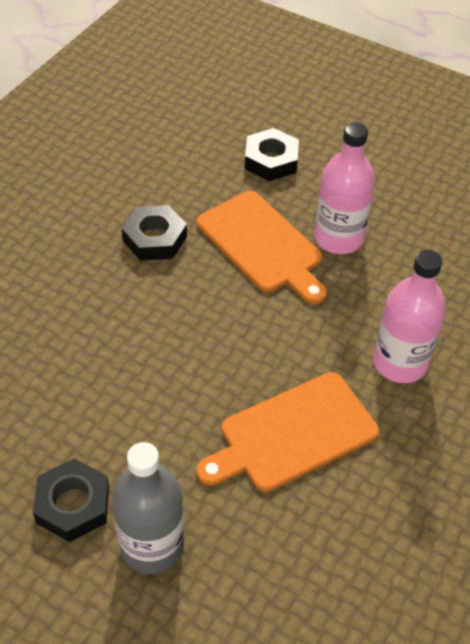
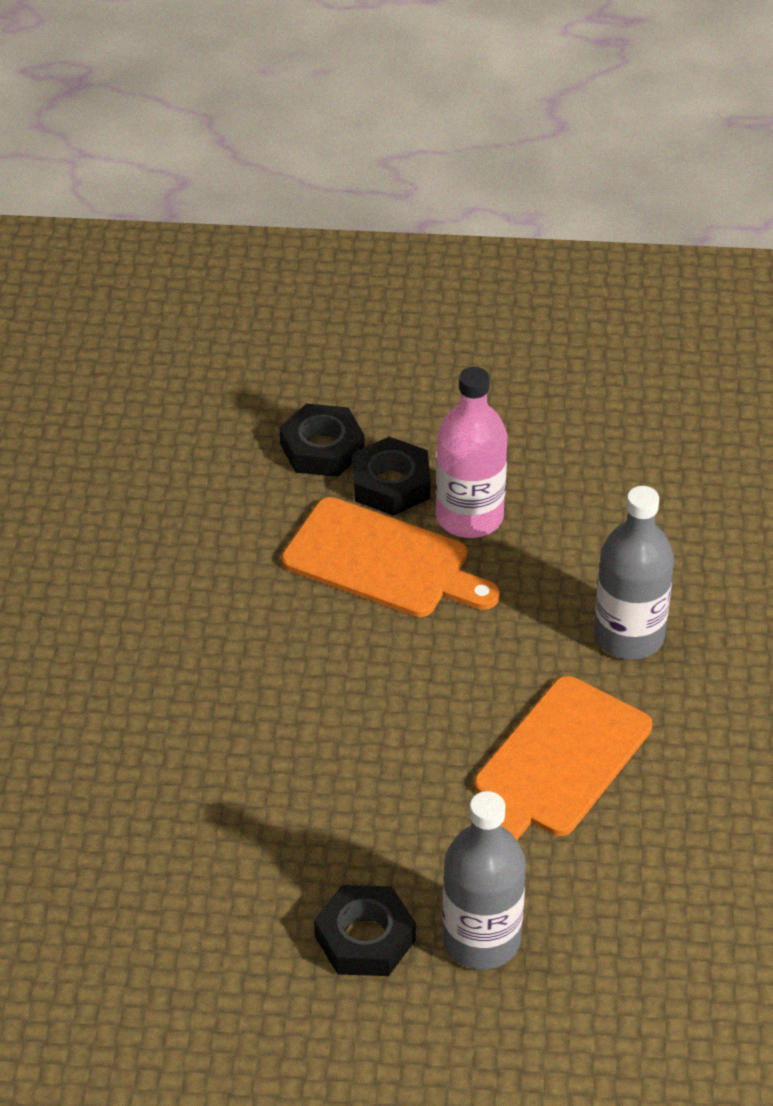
camera: 25 degrees left, 5 degrees down
(154, 239) = (243, 606): black nut -> black nut (391, 484)
(400, 363) = (629, 636): pink bottle -> grey bottle

